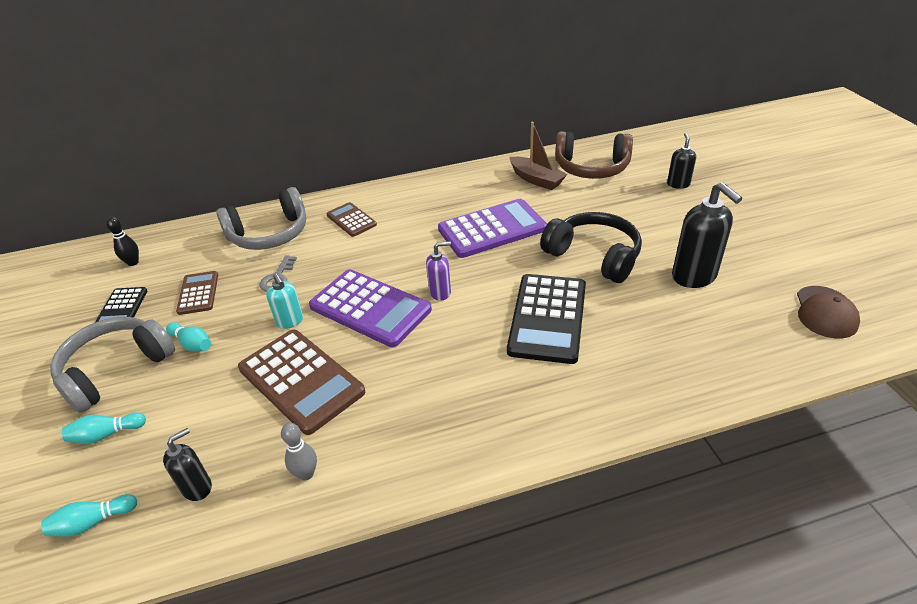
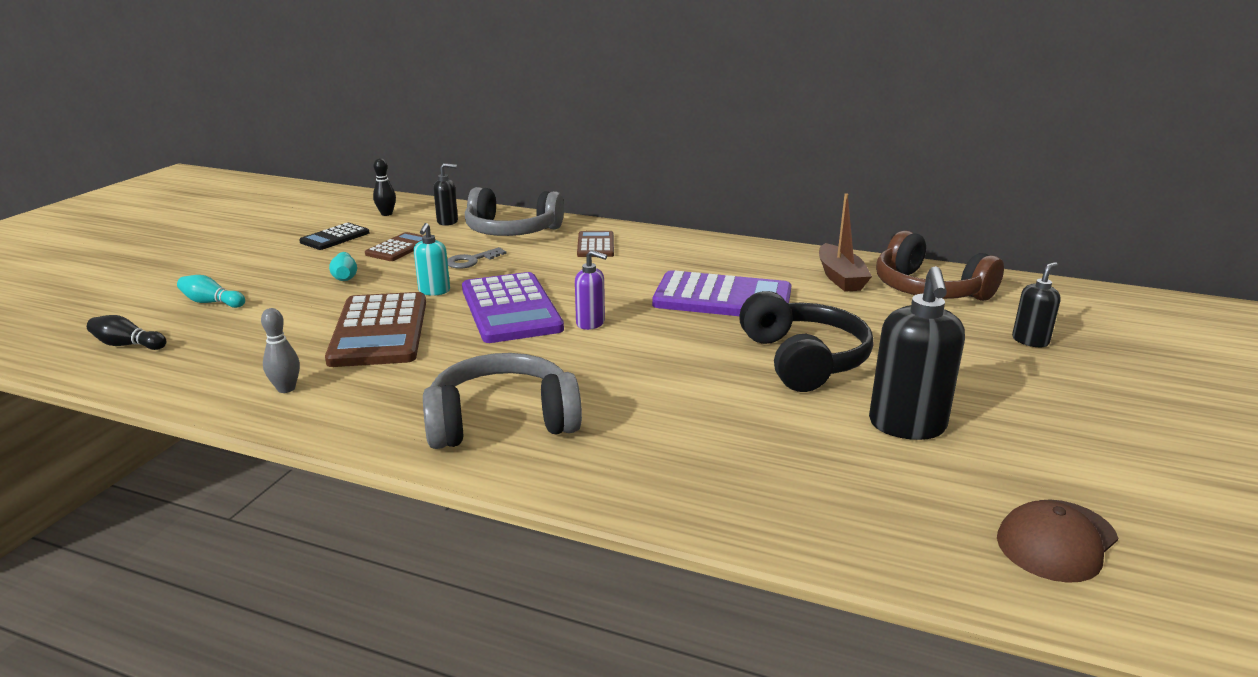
camera: 35 degrees right, 15 degrees down
(92, 522) = (128, 345): turquoise bowling pin -> black bowling pin
(116, 370) = (275, 270): grey headphones -> grey headphones (502, 421)
(197, 487) = (210, 359): black soap dispenser -> black soap dispenser (448, 222)
(547, 318) = (665, 385): black calculator -> none

